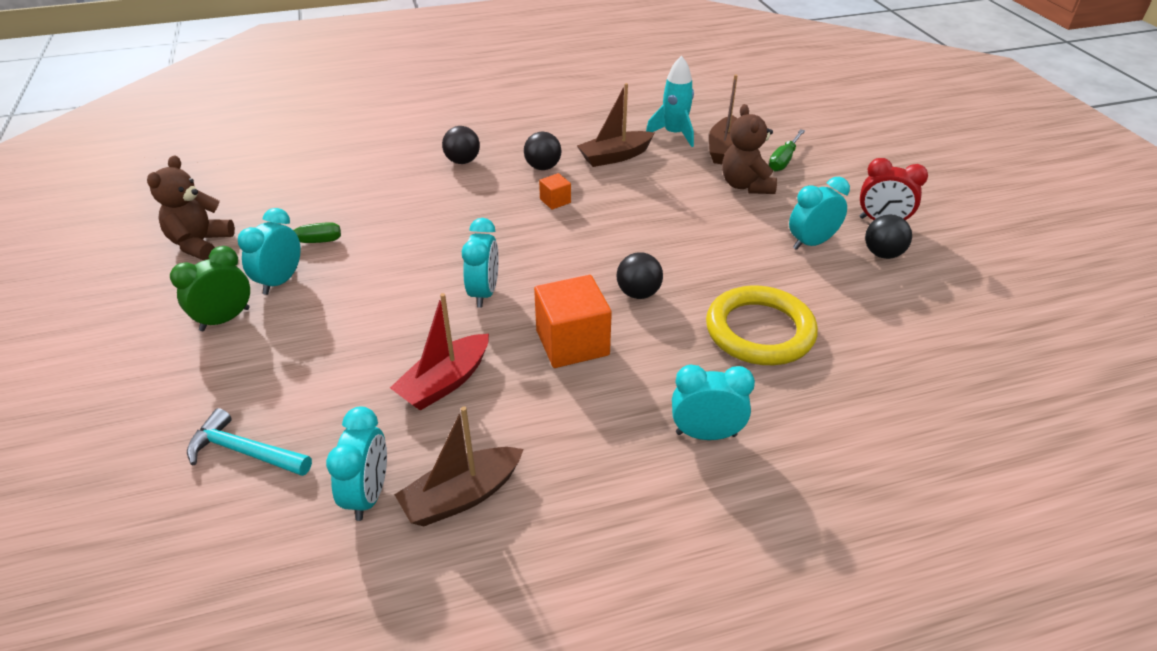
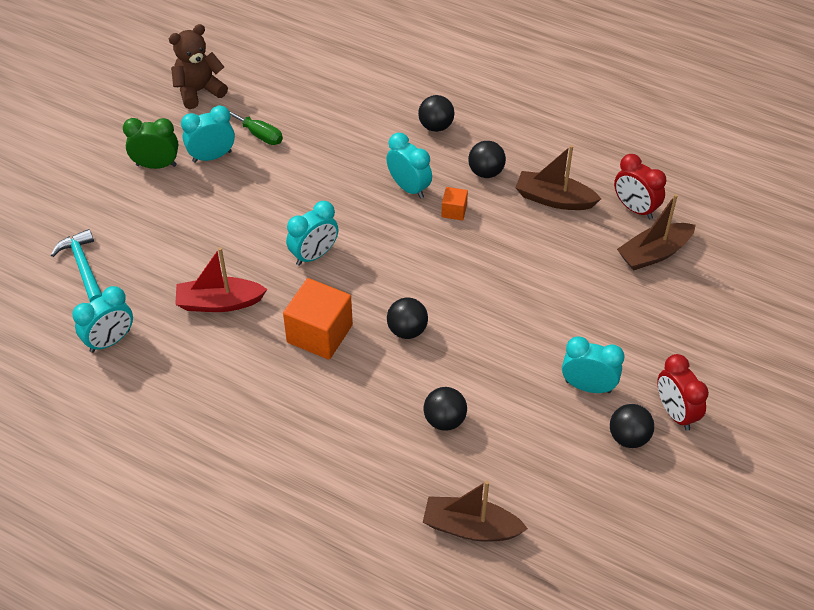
camera: 45 degrees right, 10 degrees up
(462, 496) = (149, 380): brown boat -> brown boat (471, 527)
(674, 134) = (635, 209): turquoise rocket -> red clock
(706, 434) = (314, 455): turquoise clock -> turquoise clock (409, 187)
(746, 185) = (617, 300): brown teddy bear -> none
(759, 331) = (444, 420): yellow ring -> black ball
(783, 160) = (688, 299): green screwdriver -> none

